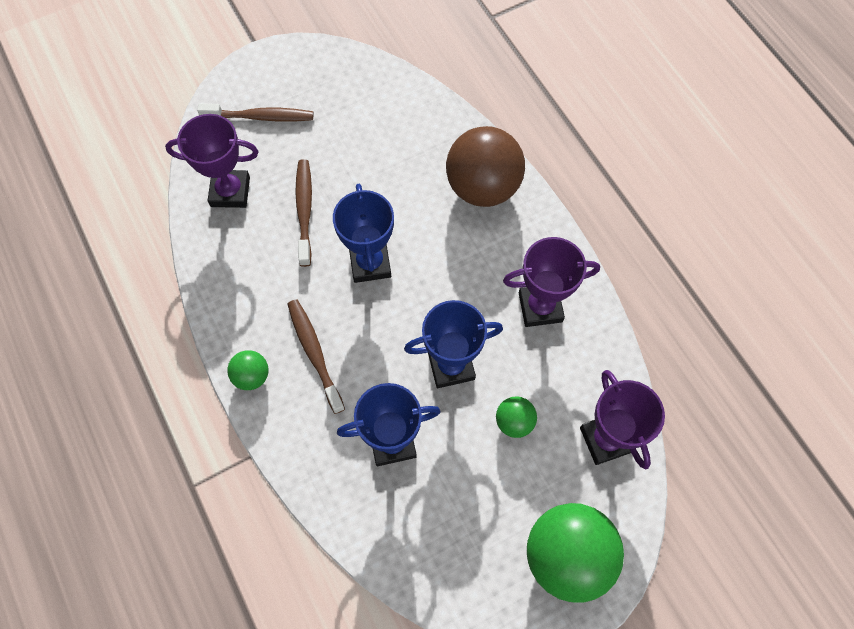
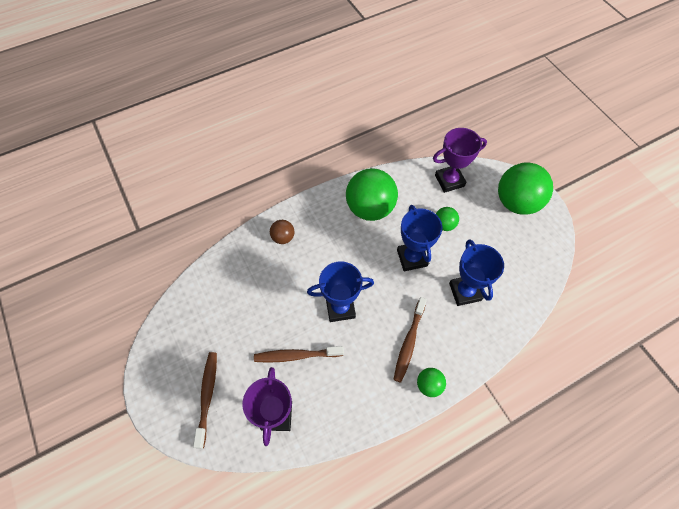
camera: 90 degrees left, 5 degrees down
(314, 353) = (409, 342): brown toothbrush -> brown toothbrush turned 45 degrees counterclockwise
(482, 187) = (283, 237): brown ball -> brown ball, size x0.47
(540, 307) = (370, 208): purple trophy -> green ball

